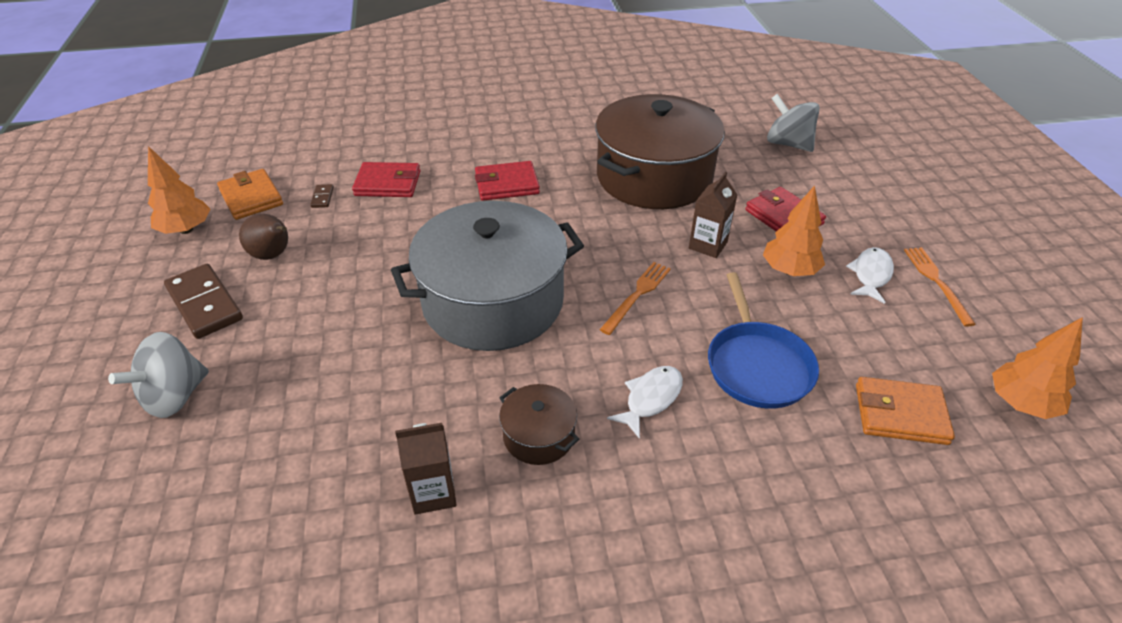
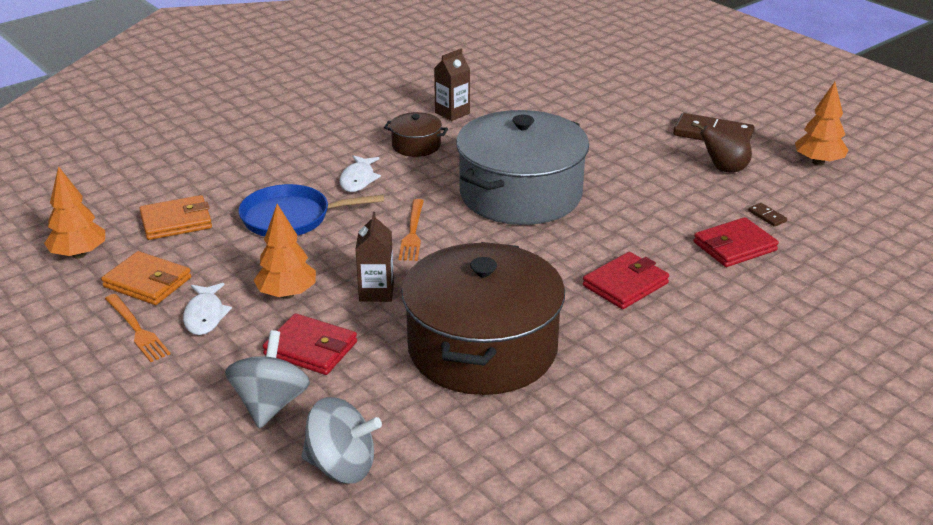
camera: 150 degrees right, 10 degrees down
(175, 396) = (645, 101): grey spinning top -> grey spinning top (270, 404)
(251, 197) = (822, 197): orange wallet -> orange wallet (147, 282)
(757, 365) = (290, 218): blue pan -> blue pan turned 60 degrees counterclockwise

